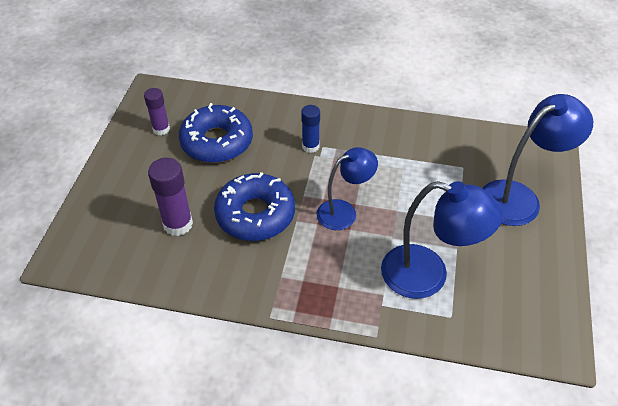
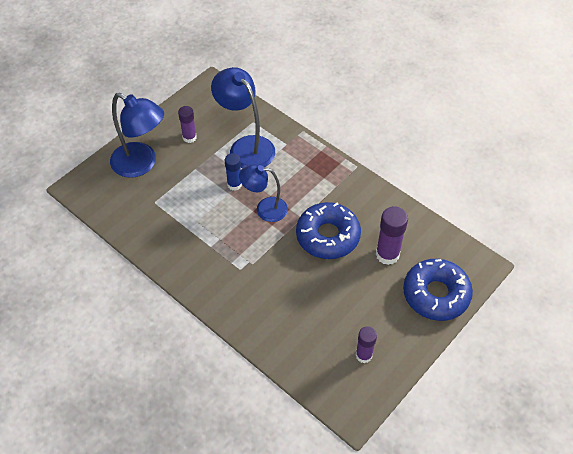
camera: 150 degrees left, 5 degrees up
(217, 142) = (322, 316): blue donut -> blue donut (436, 294)
(310, 146) = (249, 274): blue glue stick -> blue glue stick (234, 184)
(504, 254) = (189, 137): none -> purple glue stick
(519, 197) = (141, 164): blue lamp -> blue lamp turned 150 degrees counterclockwise

